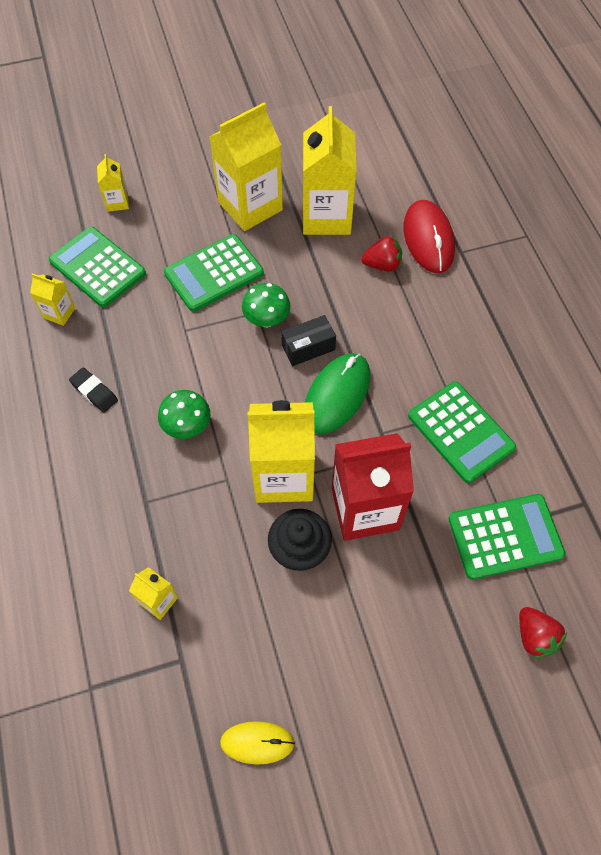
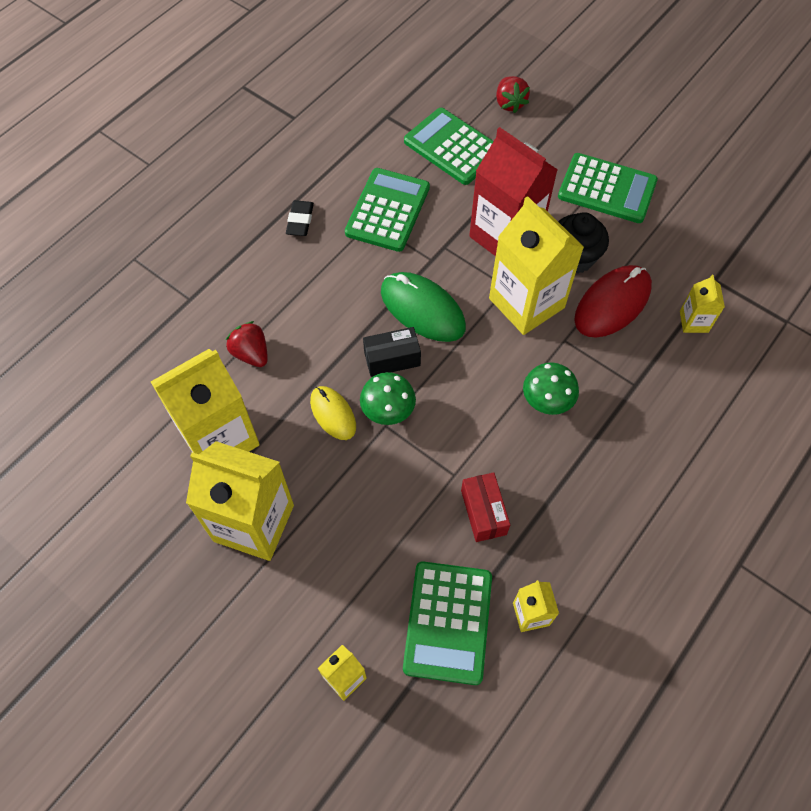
camera: 125 degrees left, 0 degrees up
(94, 392) = (582, 505): black eraser -> black eraser (300, 221)
(144, 330) = (483, 512): none -> red box
(214, 273) = (369, 496): green calculator -> green calculator (607, 189)
(257, 742) = (715, 207): yellow mouse -> yellow mouse (333, 414)
(308, 347) = (392, 359): black box -> black box turned 45 degrees counterclockwise
(337, 395) = (422, 309): green mouse -> green mouse turned 45 degrees clockwise
(428, 239) = (191, 333): red mouse -> red mouse (612, 304)
(534, 636) = (509, 103): red strawberry -> red strawberry turned 135 degrees clockwise

